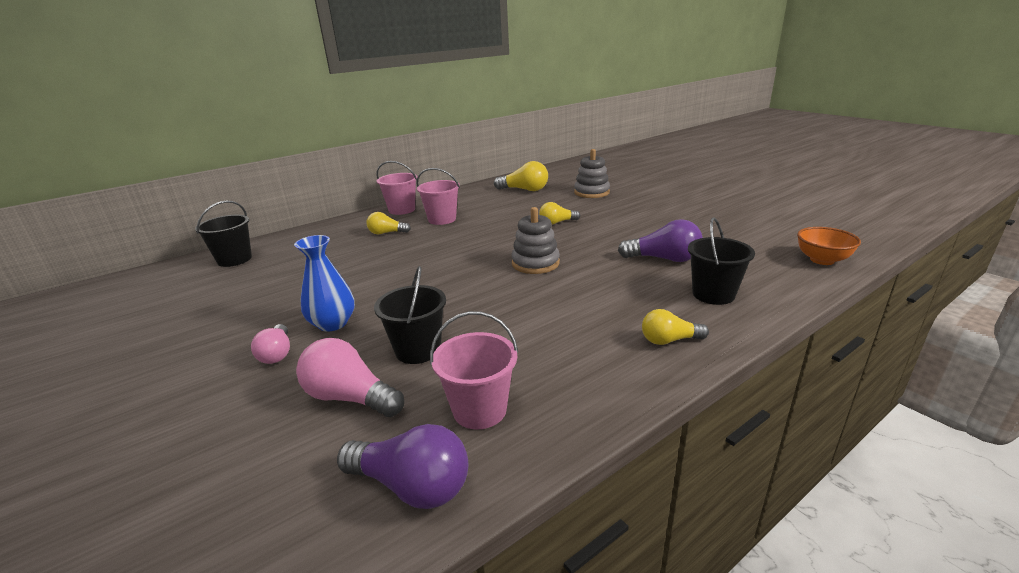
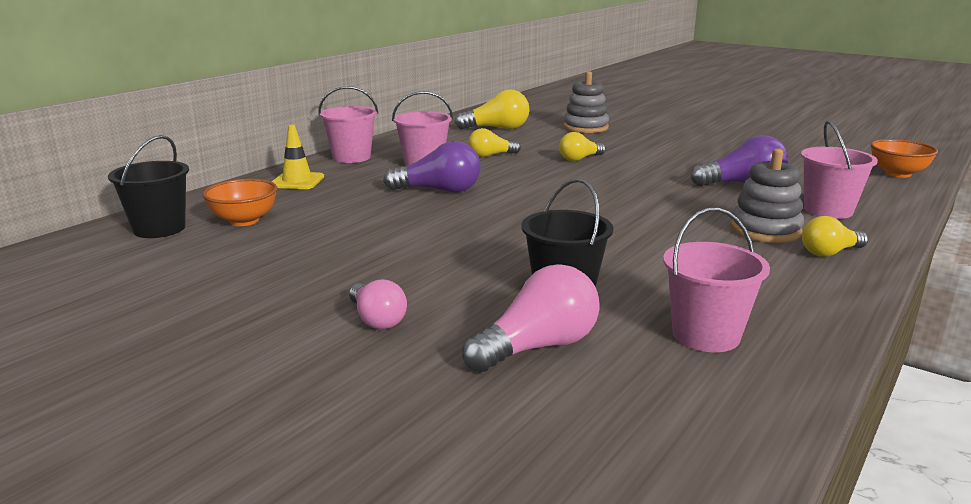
camera: 20 degrees left, 5 degrees down
(286, 258) = (244, 221): none -> orange bowl
(333, 323) = (414, 281): blue vase -> none
(349, 228) = (297, 181): none -> yellow traffic cone
(350, 398) = (537, 347): pink light bulb -> pink light bulb turned 135 degrees clockwise
(387, 233) = (363, 183): yellow light bulb -> yellow light bulb (491, 155)
(412, 486) = (714, 409): purple light bulb -> purple light bulb (439, 190)
(535, 263) = (602, 199): grey stacking toy -> grey stacking toy (765, 230)
(713, 294) = (828, 210): black bucket -> pink bucket

